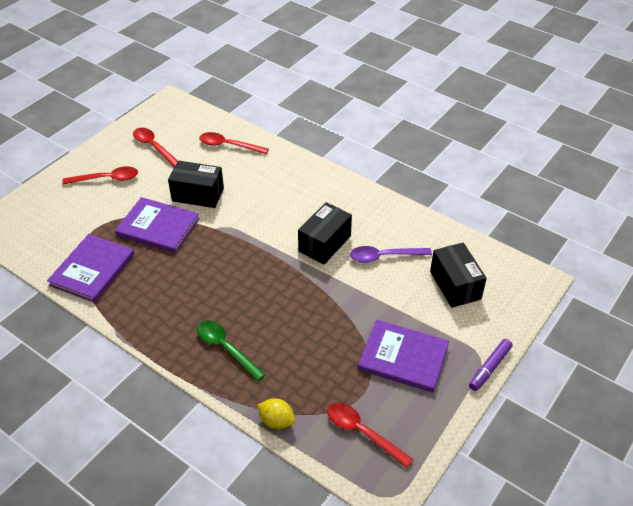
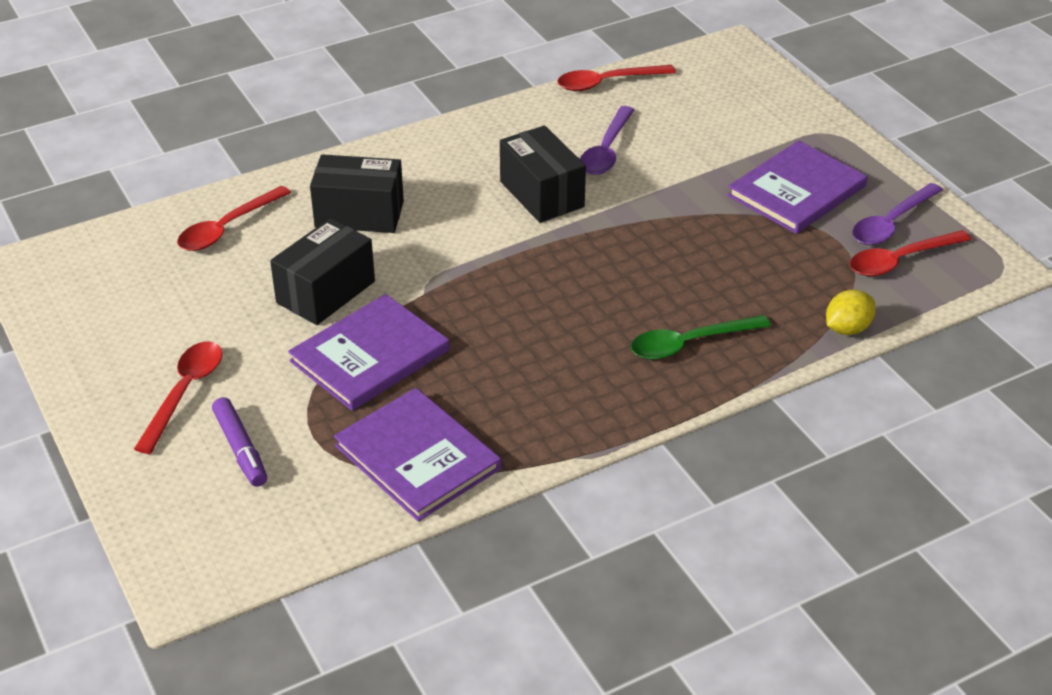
camera: 65 degrees left, 5 degrees down
(154, 147) = (147, 314): red spoon -> red spoon (607, 83)
(400, 417) = (891, 223): none -> purple spoon
(455, 285) = (699, 111): black box -> black box (359, 214)
(489, 368) = (849, 132): purple marker -> purple marker (240, 449)

